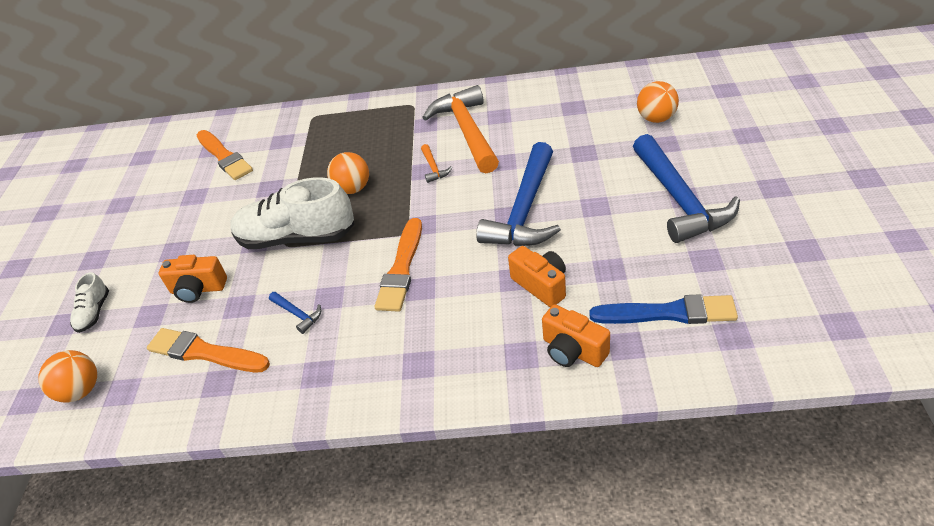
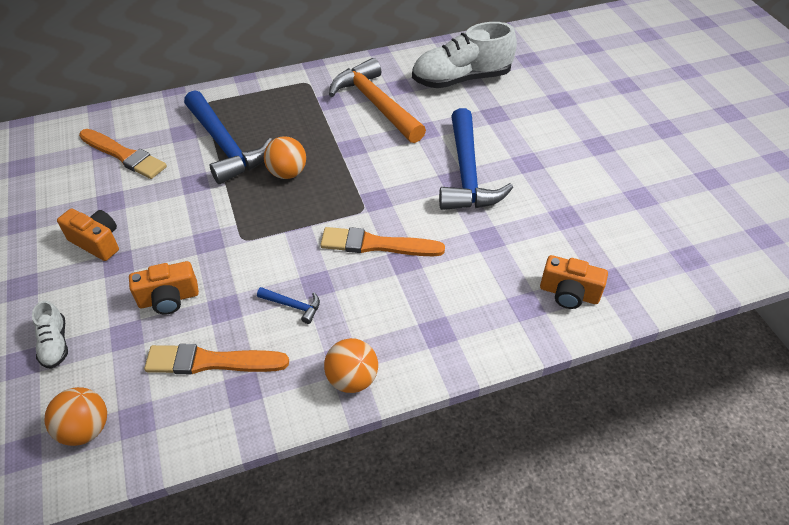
camera: 25 degrees left, 5 degrees up
(297, 238) = (252, 230): white shoe -> white shoe (461, 79)
(401, 268) = (377, 245): orange brush -> orange brush turned 105 degrees clockwise
(433, 168) = (360, 143): orange hammer -> none
(541, 285) = (514, 240): orange camera -> orange camera (97, 242)
(656, 118) = (543, 77): orange ball -> orange ball (352, 379)
(668, 313) = (631, 247): blue brush -> none
(679, 199) = (595, 148): blue hammer -> blue hammer (225, 146)

